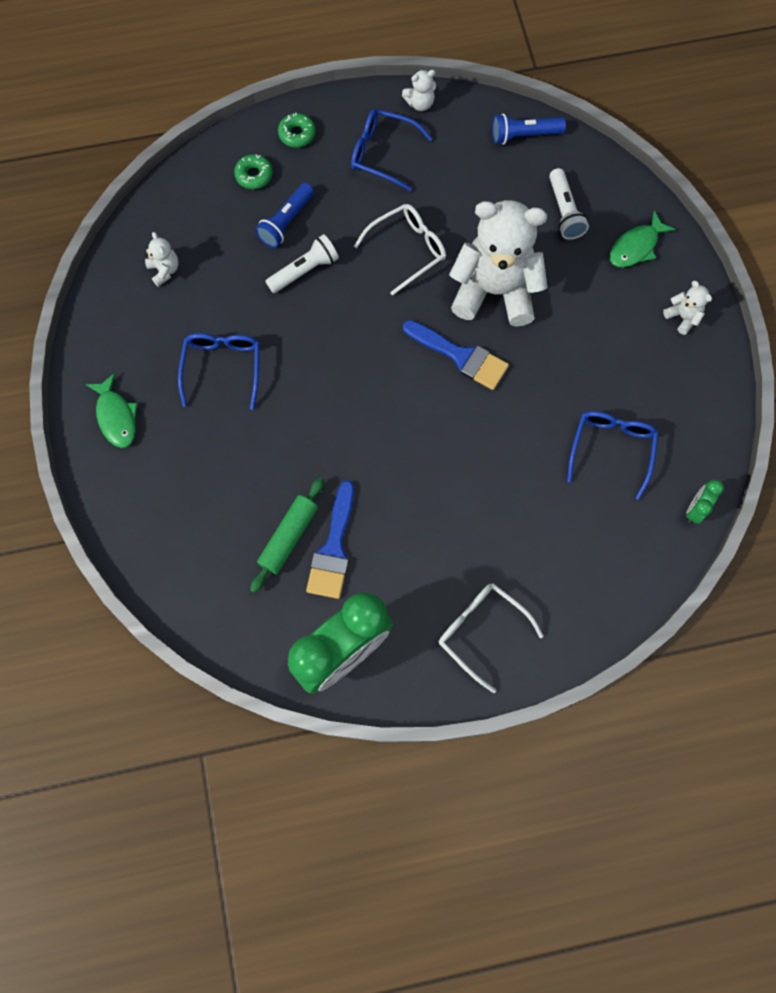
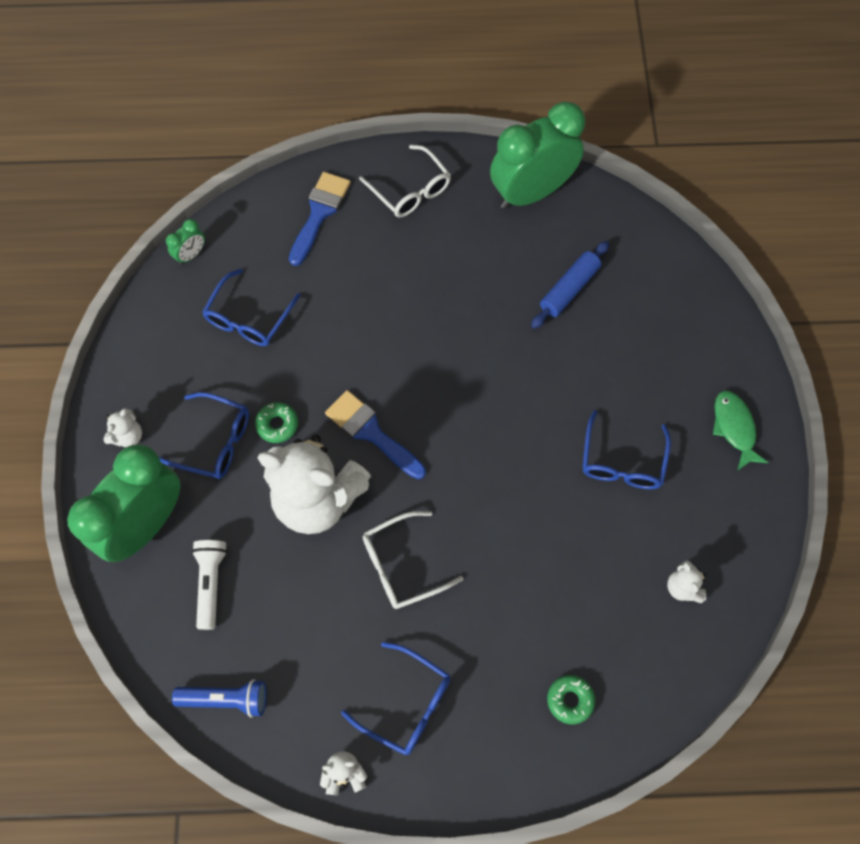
camera: 170 degrees left, 5 degrees down
(286, 222) = (537, 626): blue flashlight -> none
(288, 537) = (569, 289): green rolling pin -> blue rolling pin
(297, 134) = (510, 753): green donut -> green donut (277, 425)
(305, 271) = (522, 559): white flashlight -> none
(333, 548) = (529, 274): blue brush -> blue brush (319, 213)
(602, 325) = (214, 442): none -> blue glasses
(635, 247) = (146, 524): green fish -> green clock
(682, 317) = (128, 436): white teddy bear -> white teddy bear turned 120 degrees counterclockwise

